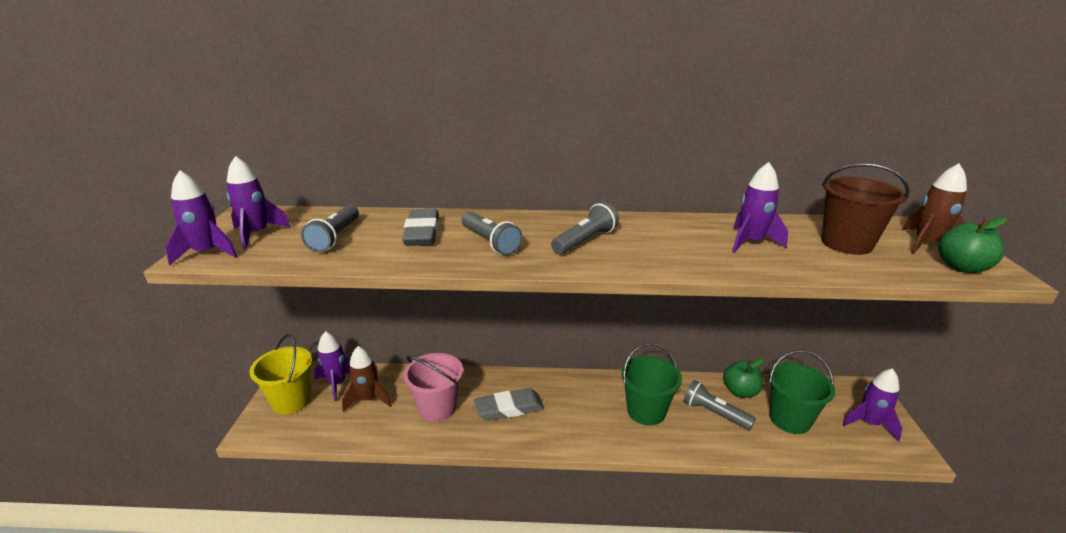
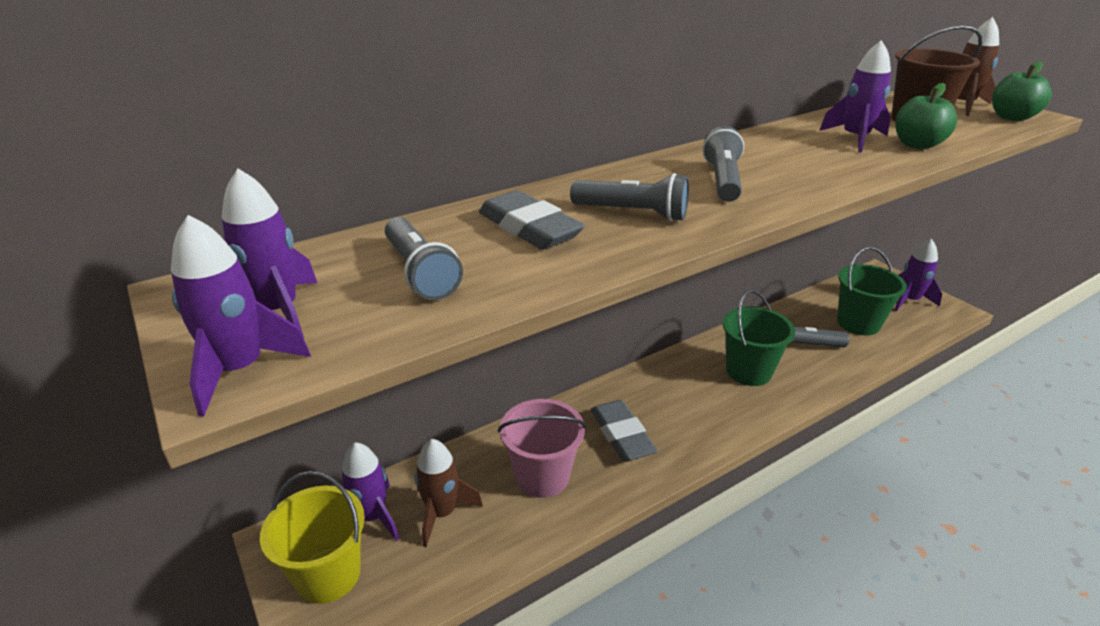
camera: 35 degrees left, 5 degrees up
(509, 408) = (622, 435): grey eraser -> grey eraser turned 60 degrees counterclockwise
(740, 391) = (799, 316): green apple -> green apple (917, 145)

